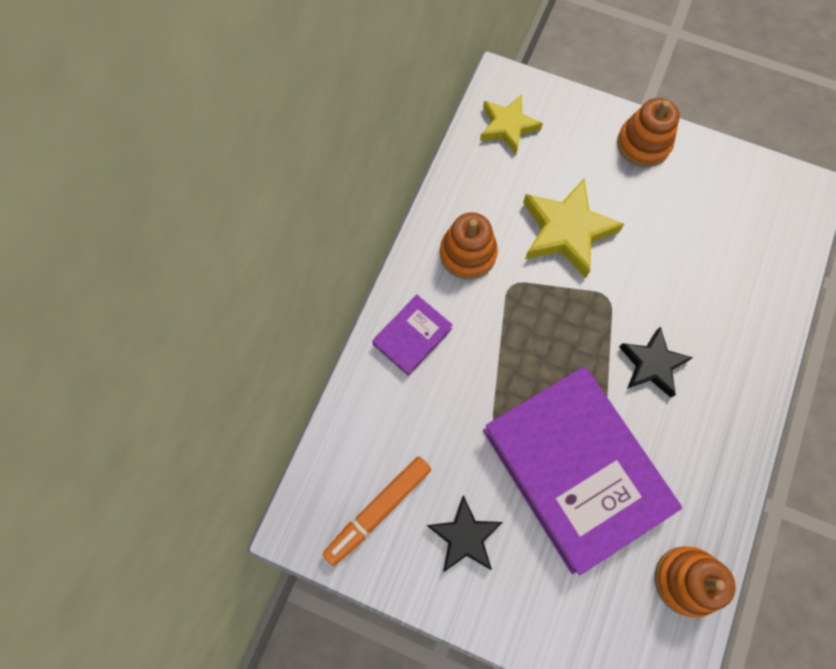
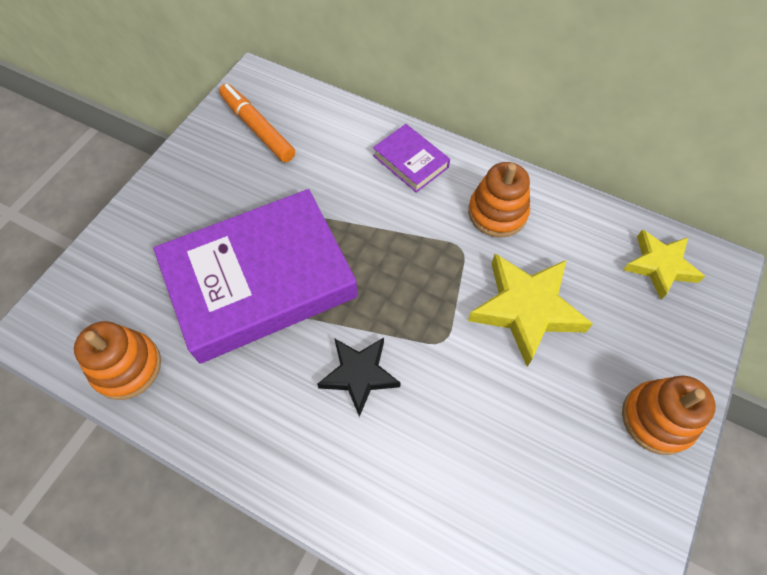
camera: 95 degrees right, 10 degrees down
(464, 536) = (220, 185): black star -> none

